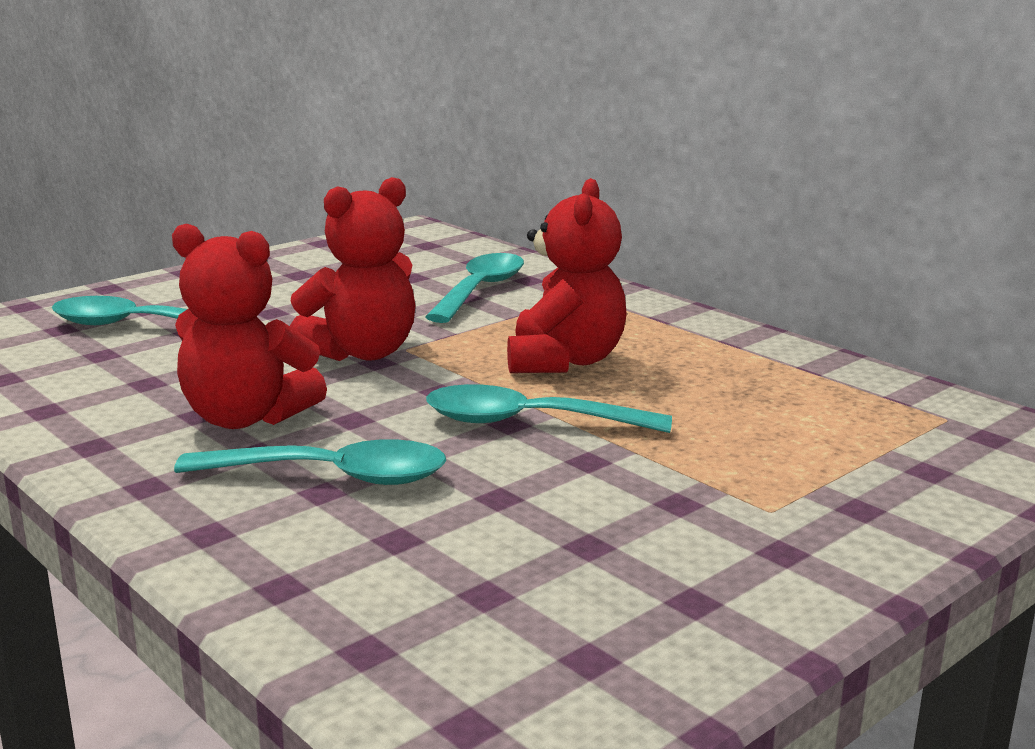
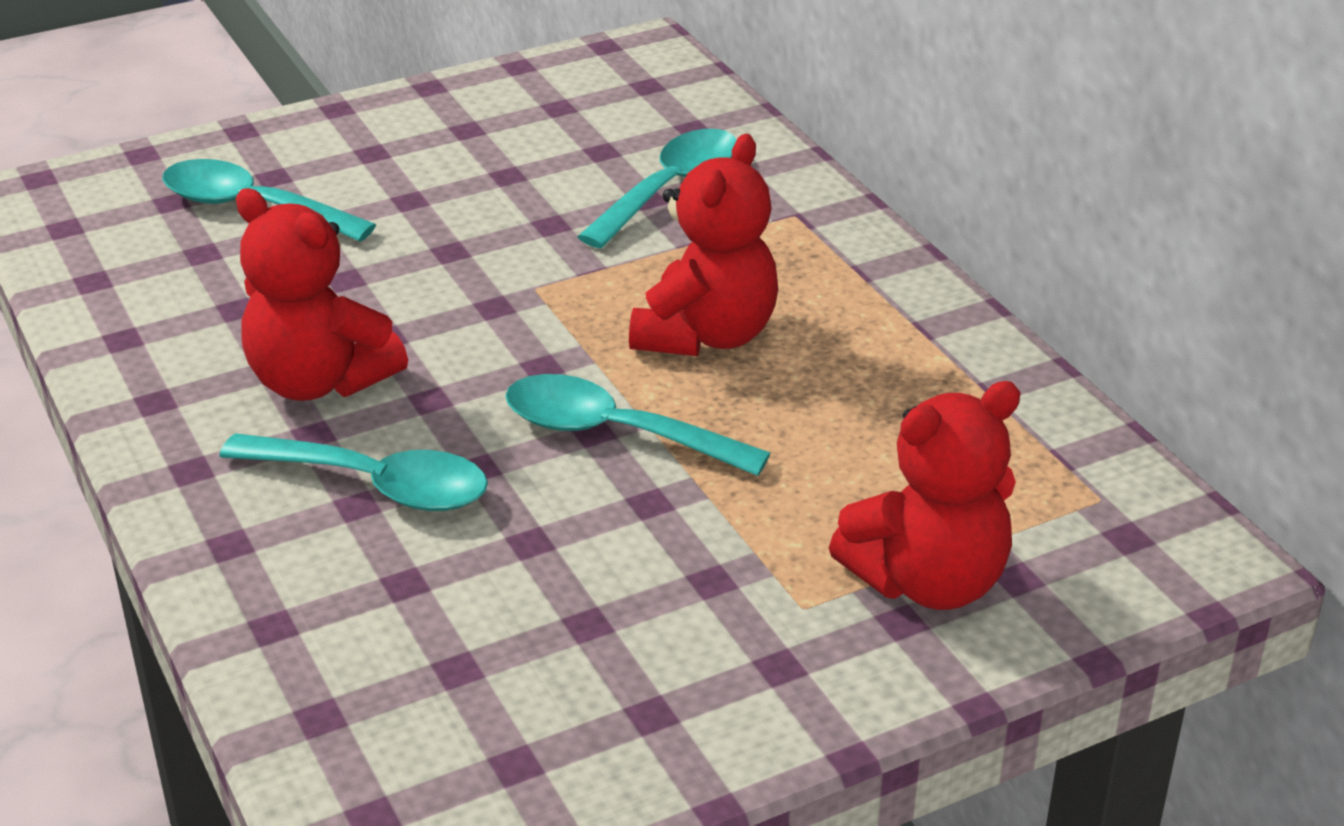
camera: 15 degrees right, 15 degrees up
(362, 353) = (483, 289): red teddy bear -> red teddy bear (928, 582)

